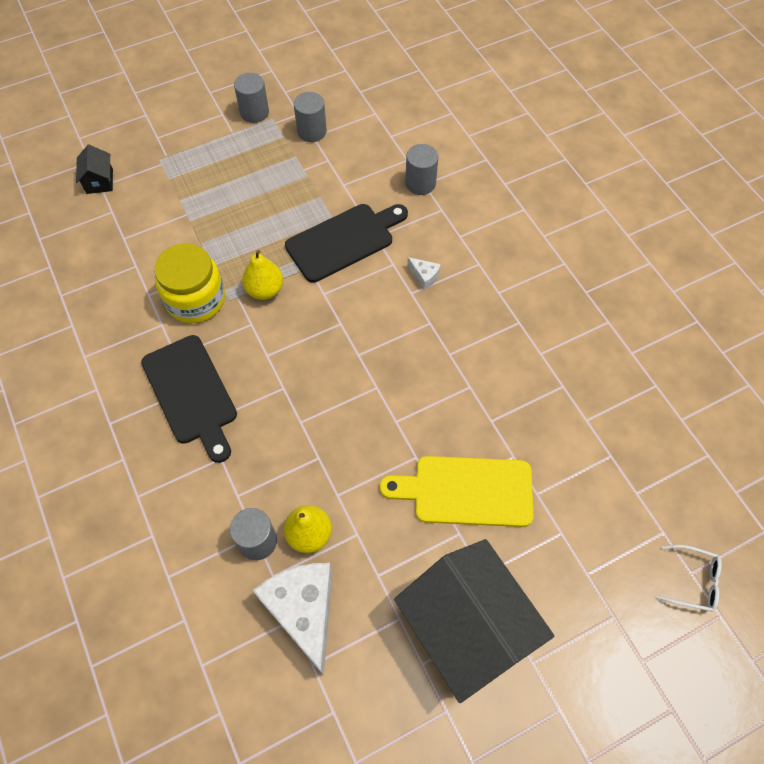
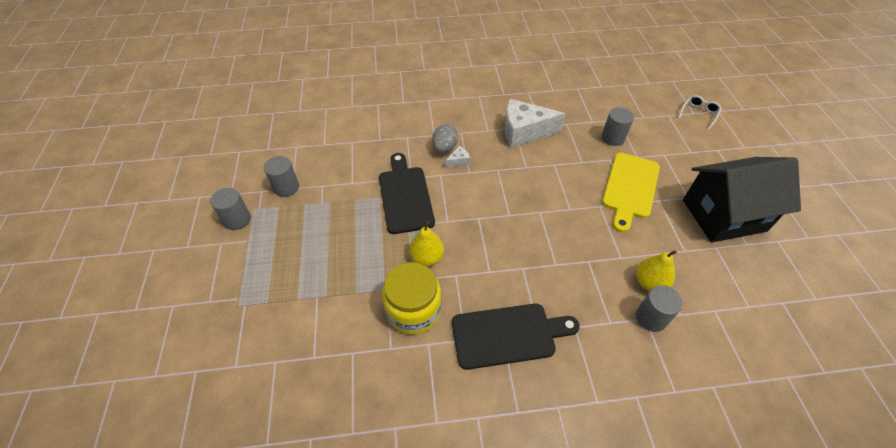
camera: 70 degrees left, 10 degrees down
(99, 181) = (228, 366): black house -> none
(303, 611) = (709, 301): white cheese -> white cheese (524, 132)
(420, 183) = (378, 141): grey cylinder -> grey cylinder (612, 138)
(441, 254) = (444, 148): none -> grey egg

